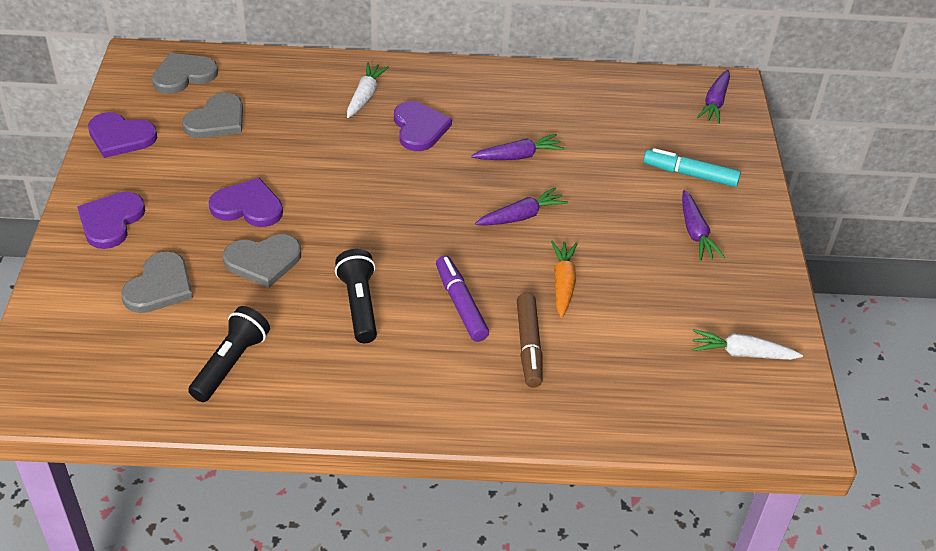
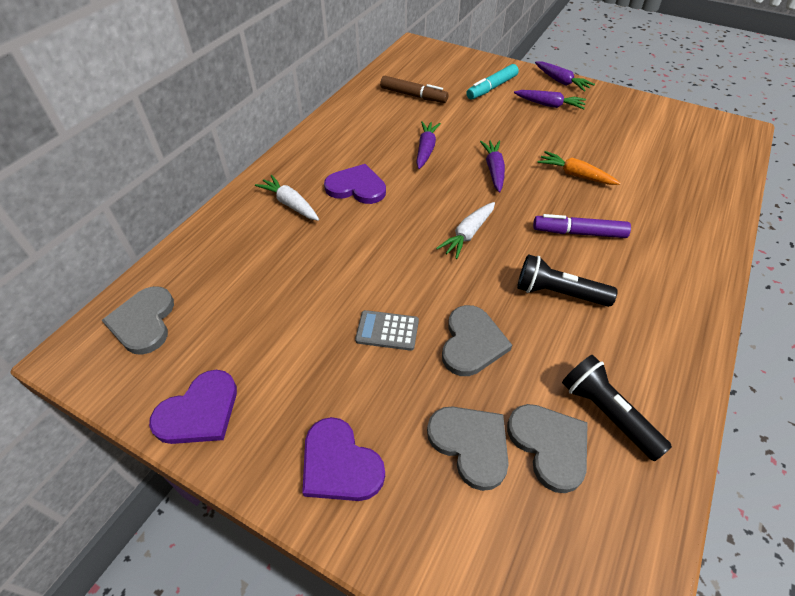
camera: 60 degrees left, 5 degrees up
(217, 120) = (240, 316): grey heart -> grey heart (549, 445)
(248, 206) = (387, 331): purple heart -> grey calculator
(529, 346) = (636, 213): brown marker -> brown marker (413, 96)
(715, 103) = (428, 56): purple carrot -> purple carrot (561, 82)
(742, 353) = (667, 126): white carrot -> white carrot (468, 234)

